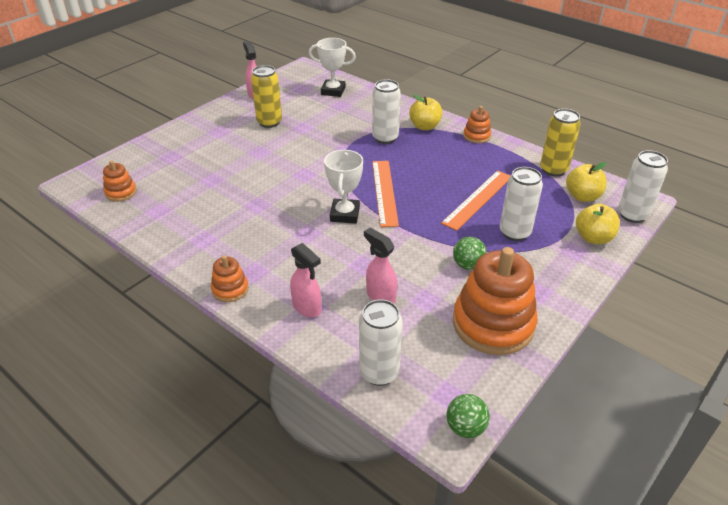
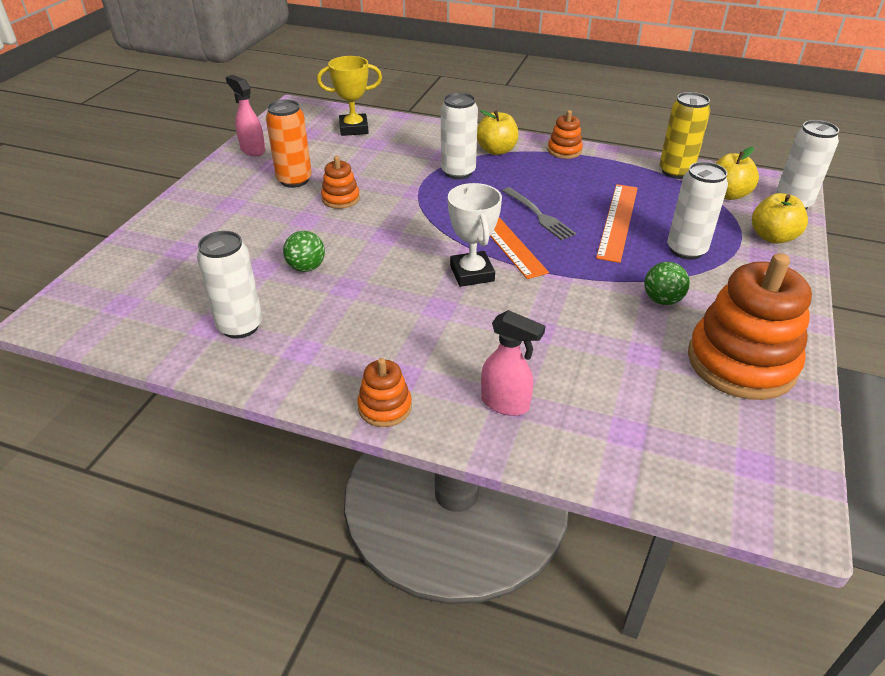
camera: 20 degrees left, 0 degrees up
(121, 192) = (134, 313): orange stacking toy -> orange stacking toy (341, 199)
(269, 122) = (294, 180): yellow can -> orange can
(333, 91) = (354, 129): white trophy -> yellow trophy
(379, 372) = (654, 461): white can -> white can (240, 326)
(380, 296) = (587, 364): pink spray bottle -> none
(421, 182) = (539, 215): none -> grey fork
(465, 427) = (804, 499): green ball -> green ball (306, 267)

